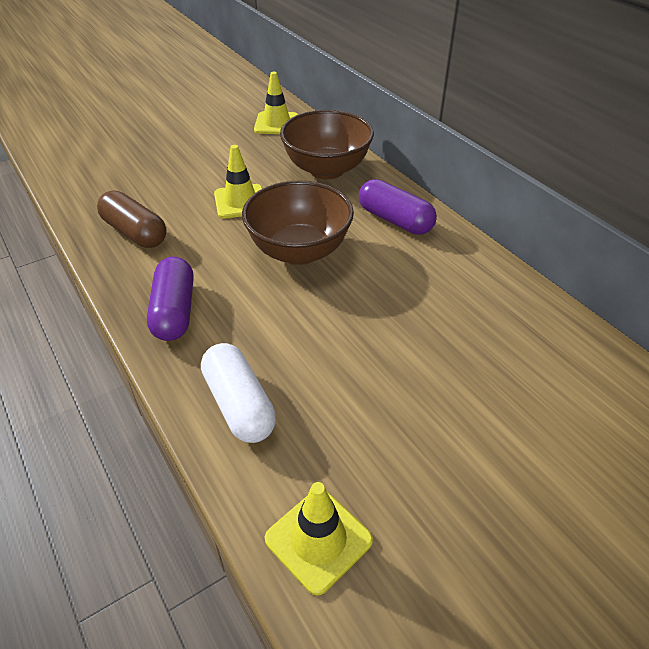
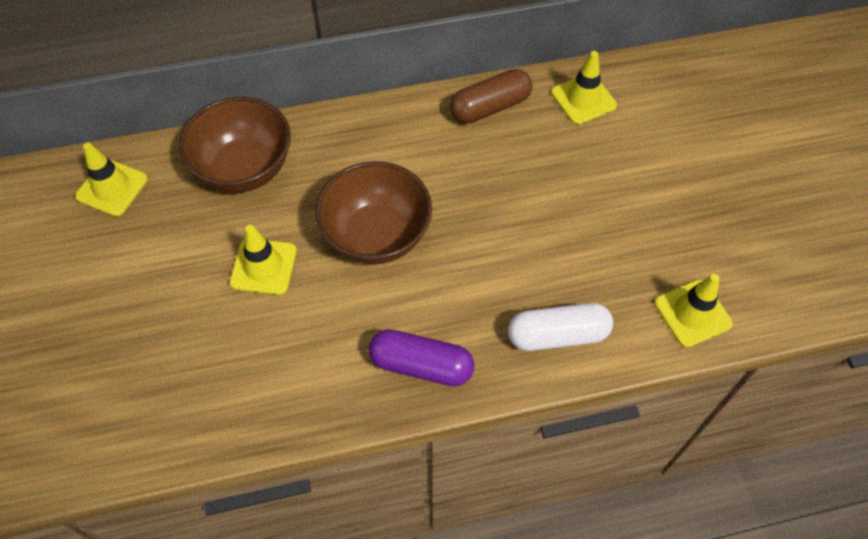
camera: 70 degrees left, 15 degrees up
(135, 232) = (269, 384): brown capsule -> brown capsule (490, 107)
(395, 220) = (366, 142): purple capsule -> none
(571, 357) = (583, 99): none -> yellow traffic cone

